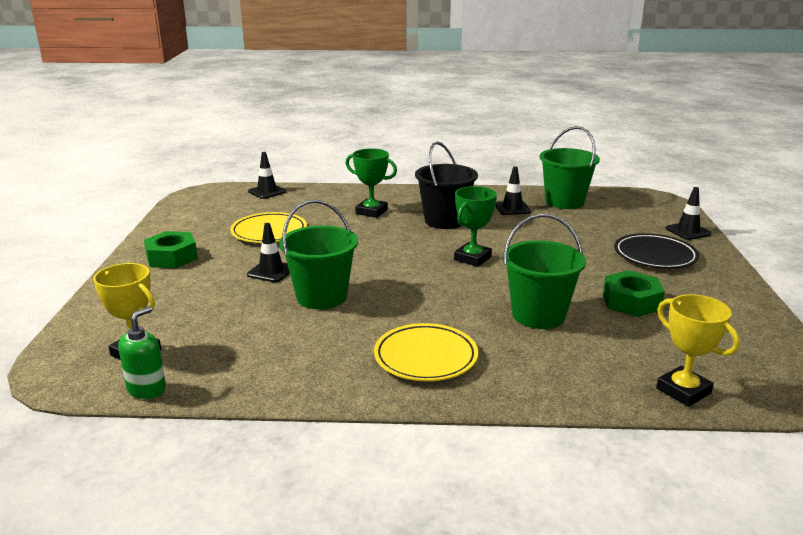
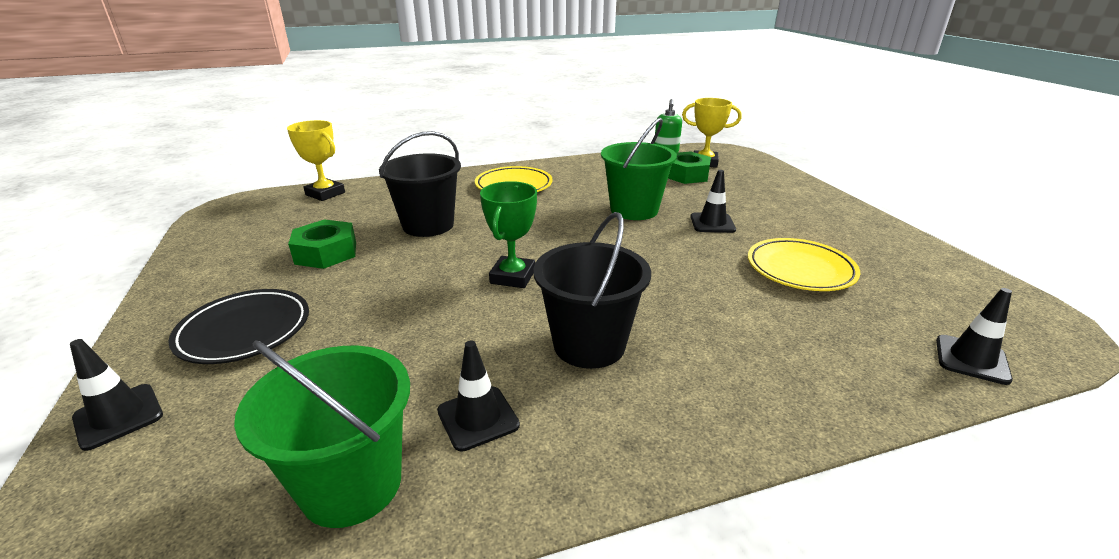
camera: 160 degrees right, 5 degrees up
(172, 257) = (829, 220): green nut -> green nut (686, 175)
(371, 212) = (725, 342): green trophy -> none
(538, 315) = (428, 225): green bucket -> black bucket

